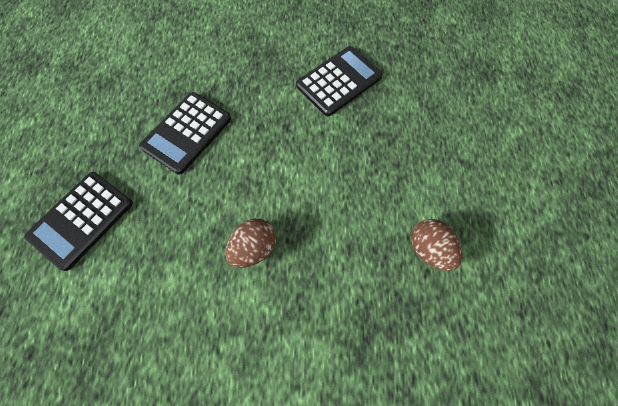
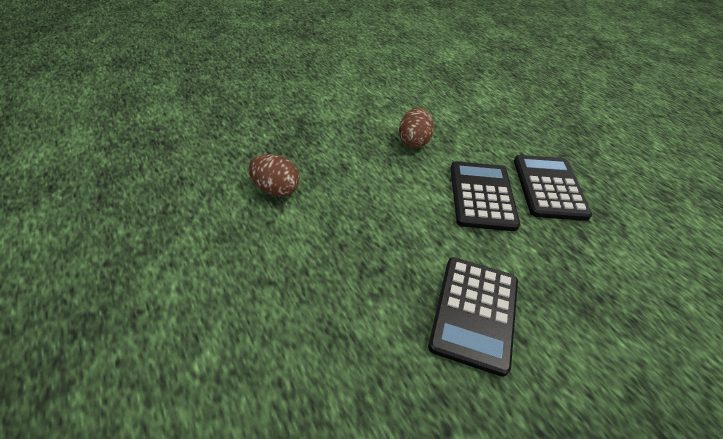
camera: 145 degrees right, 20 degrees down
(81, 220) = (535, 115): black calculator -> black calculator (481, 196)

